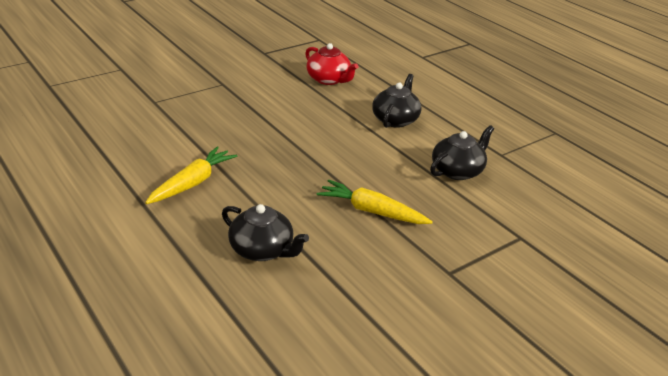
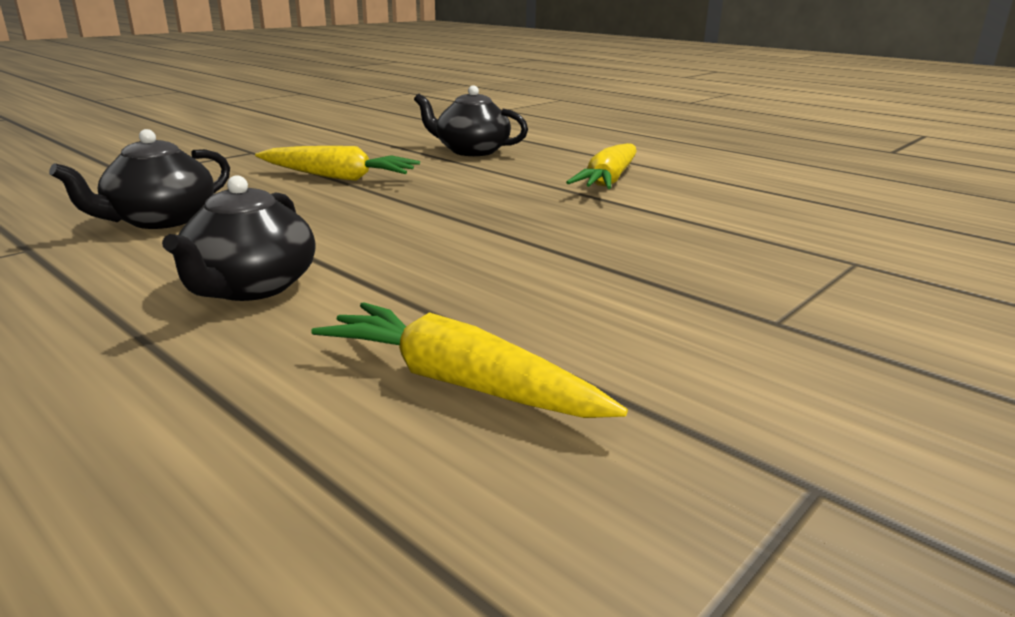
camera: 170 degrees right, 10 degrees down
(329, 79) = (459, 383): red teapot -> yellow carrot

